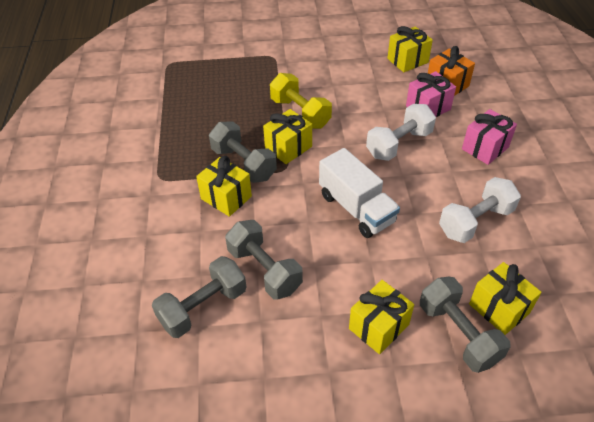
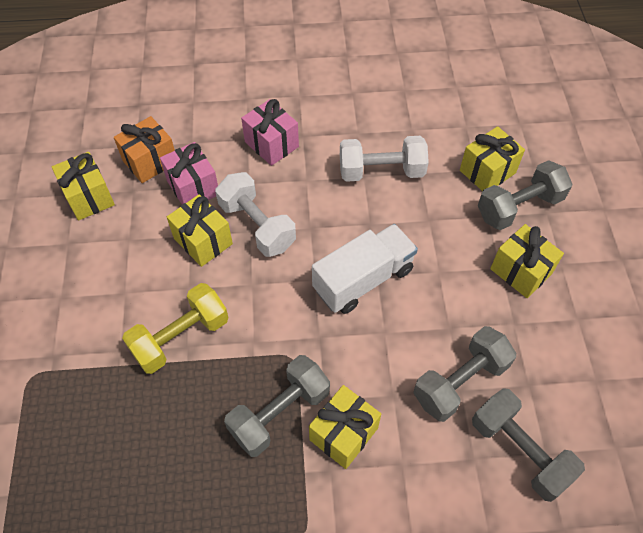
camera: 90 degrees left, 10 degrees up
(288, 147) = (251, 354): yellow gift -> yellow gift (203, 241)
(475, 221) = (381, 171): white dumbbell -> white dumbbell turned 60 degrees counterclockwise

